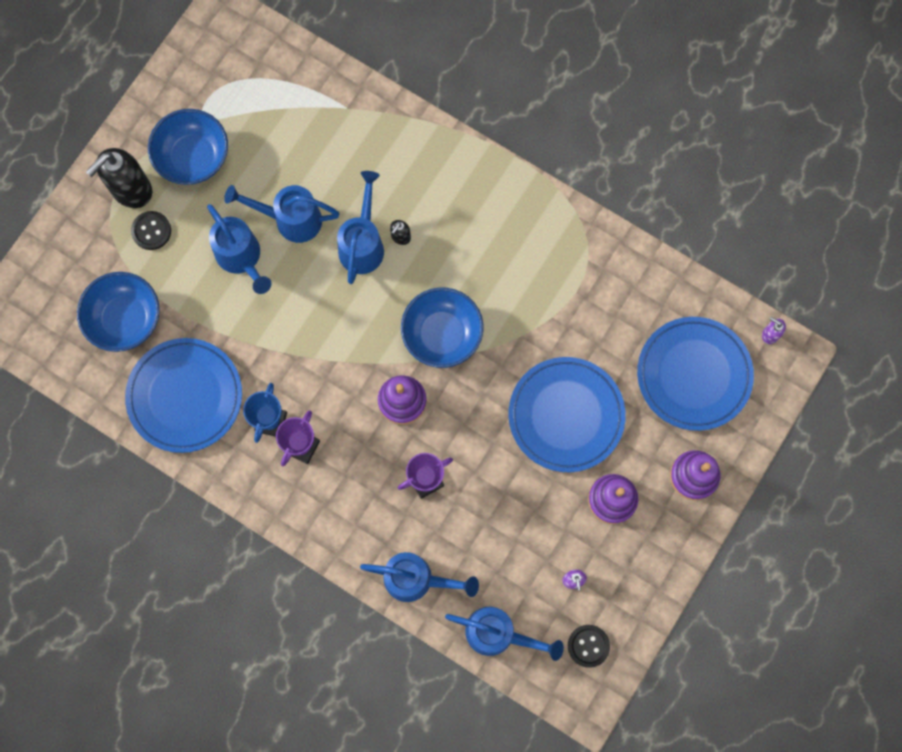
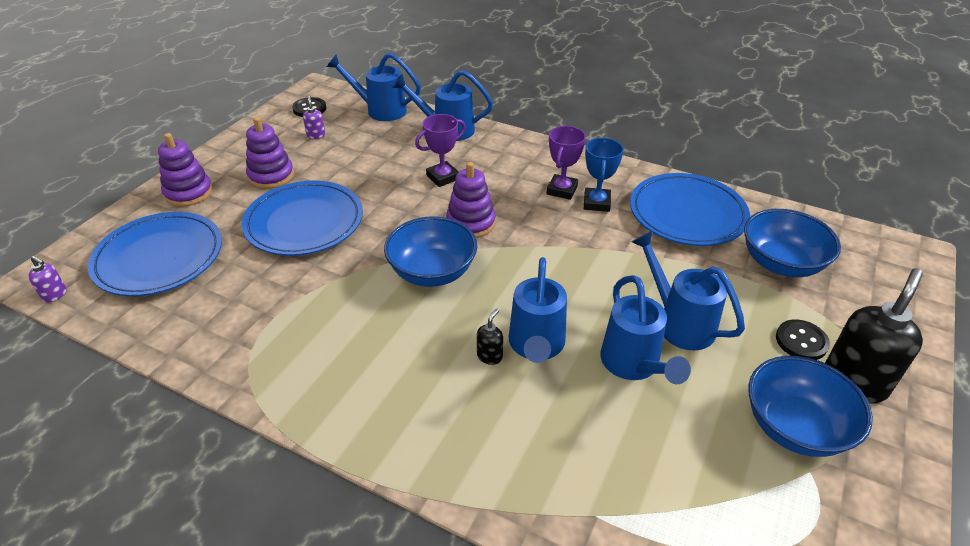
camera: 175 degrees right, 35 degrees down
(291, 220) = (633, 364): blue watering can -> blue watering can turned 75 degrees clockwise

